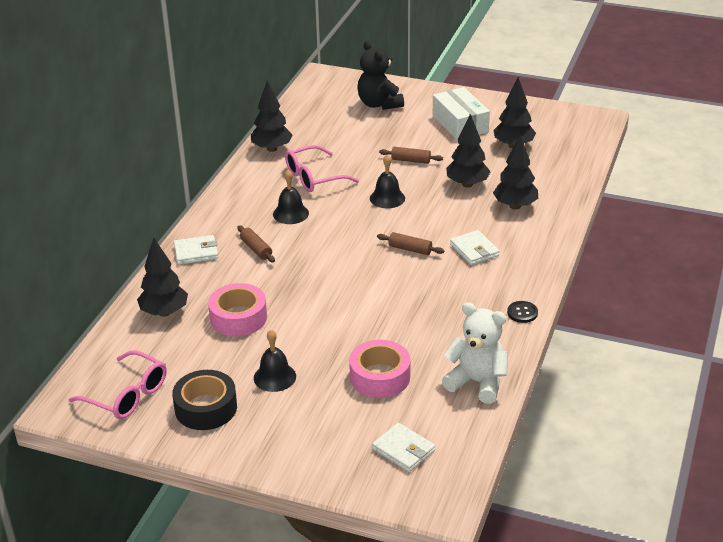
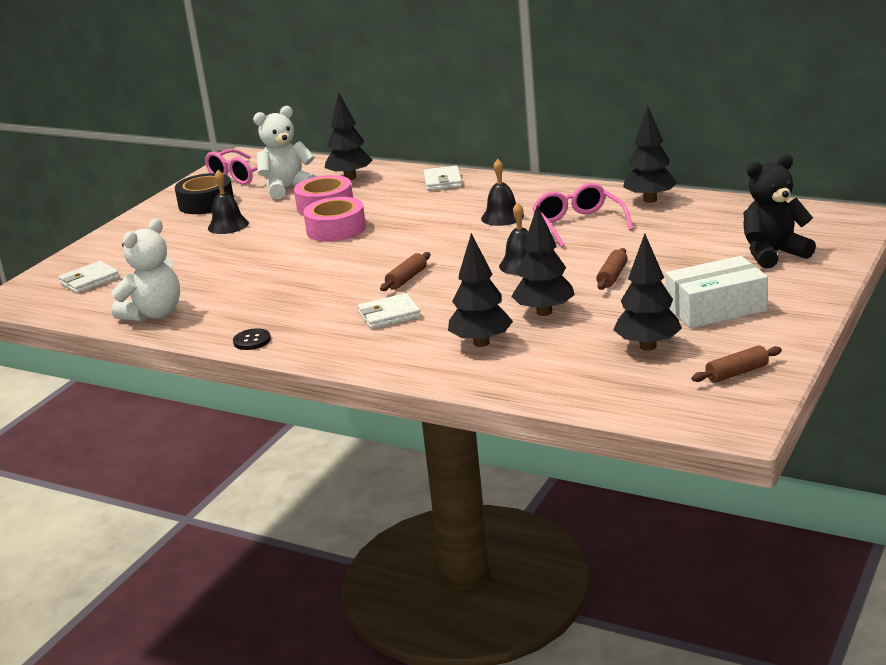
camera: 100 degrees right, 10 degrees down
(181, 352) = (287, 188): none -> white teddy bear
(256, 249) = (438, 206): brown rolling pin -> brown rolling pin (737, 373)
(380, 377) = (196, 268): pink tape -> pink tape (336, 229)

